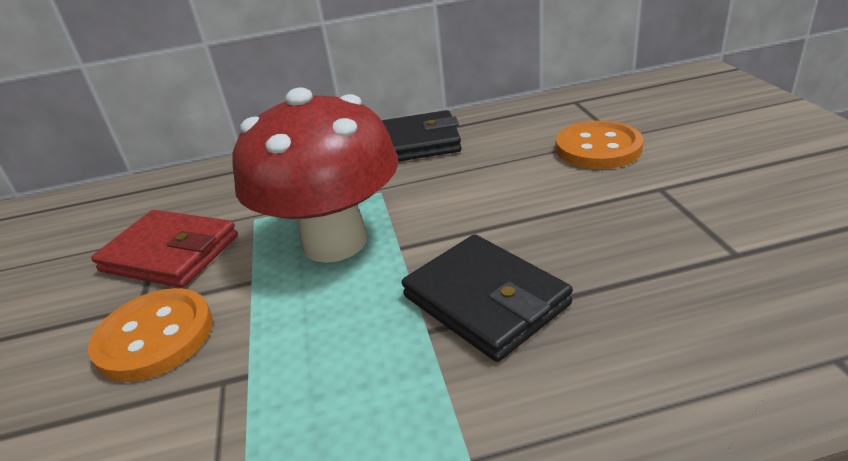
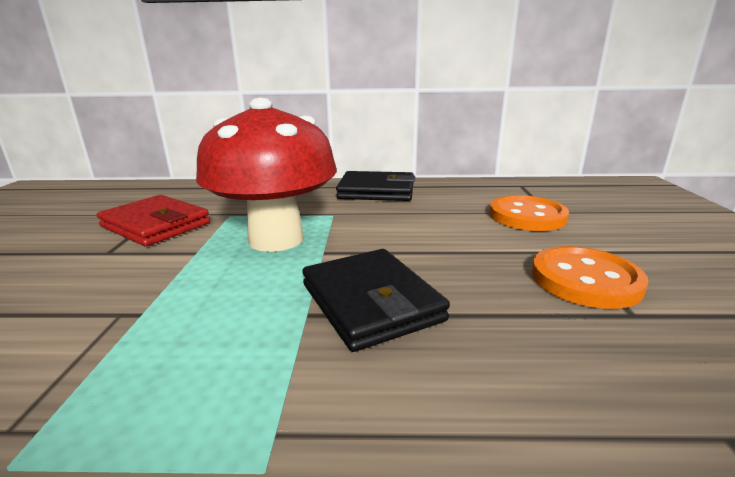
camera: 10 degrees right, 10 degrees down
(155, 337) = (99, 273): orange button -> orange button (585, 280)

